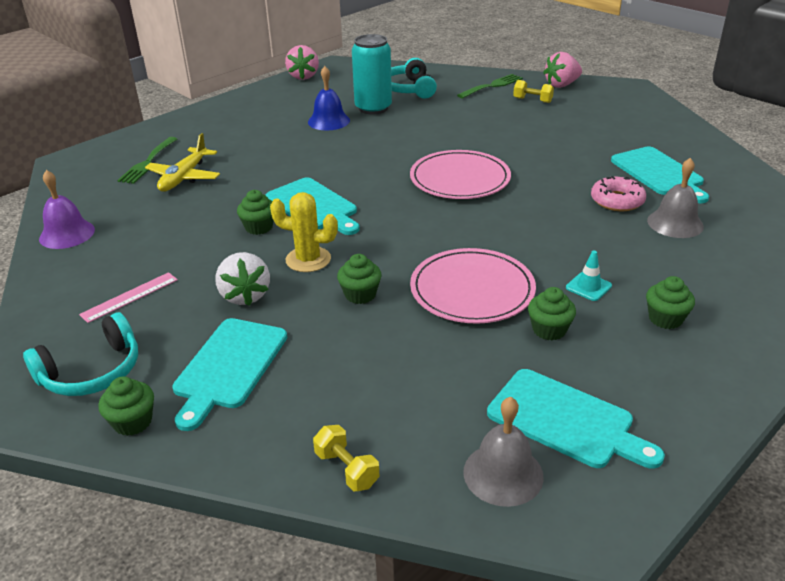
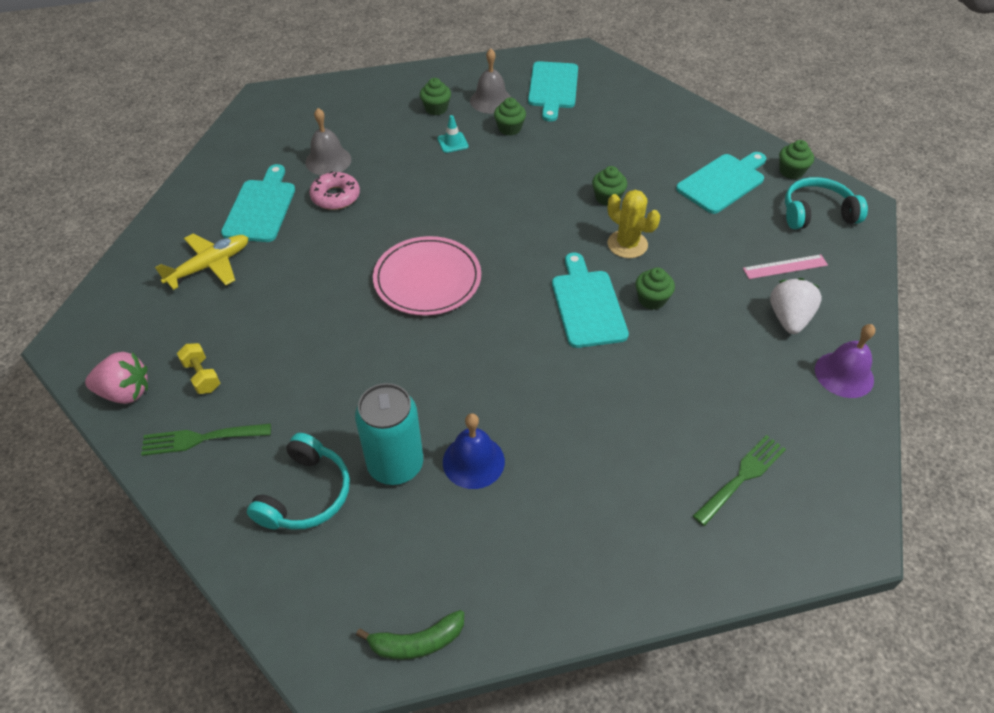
camera: 150 degrees left, 15 degrees up
(184, 177) = (703, 419): yellow plane -> yellow plane (209, 266)
(245, 295) = (692, 231): white strawberry -> white strawberry (789, 318)
(303, 76) = (417, 642): pink strawberry -> green banana
(347, 469) = (679, 108): yellow dumbbell -> none
(472, 290) = (528, 170): pink plate -> none
(503, 474) = (605, 81): grey bell -> grey bell (491, 100)
(566, 420) = (553, 88): turquoise cutting board -> turquoise cutting board turned 150 degrees counterclockwise

